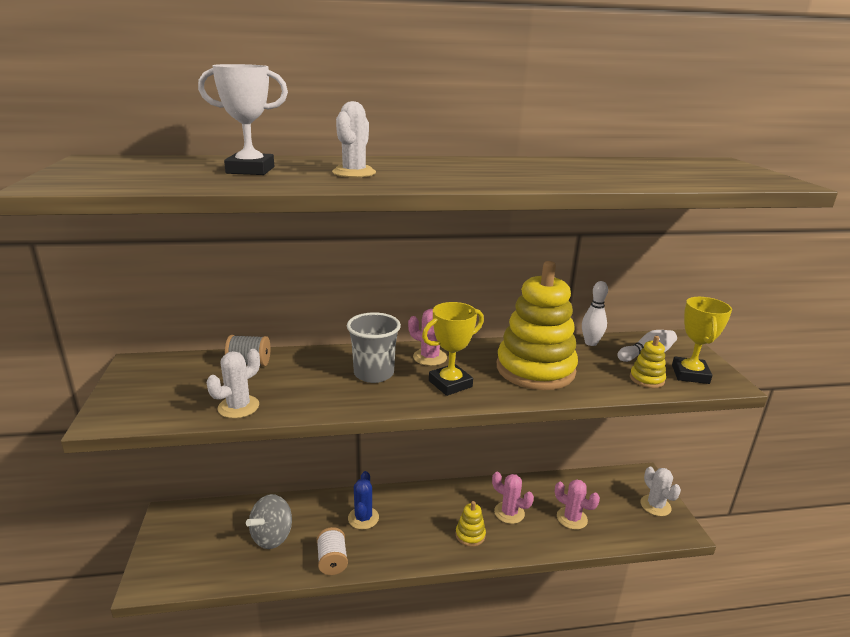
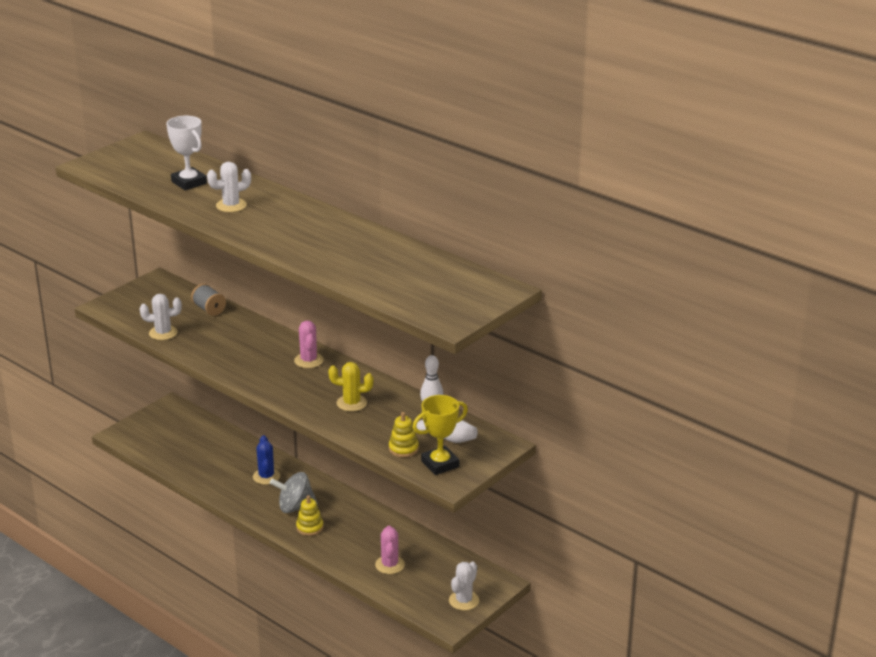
camera: 50 degrees right, 5 degrees up
(272, 536) = (204, 452): grey spinning top -> grey spinning top (295, 507)
(332, 561) = (215, 486): white spool -> none
(363, 518) = (266, 476): blue cactus -> blue cactus turned 60 degrees counterclockwise
(374, 374) = (258, 352): grey cup -> none
(450, 384) = (284, 382): yellow trophy -> none
(509, 513) = (356, 534): pink cactus -> none
(535, 369) = (351, 403): yellow stacking toy -> yellow cactus

